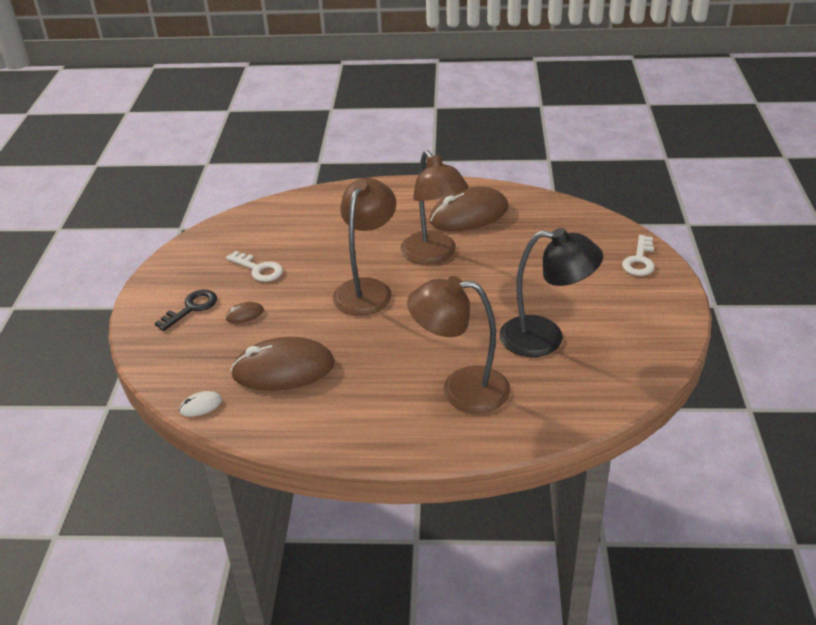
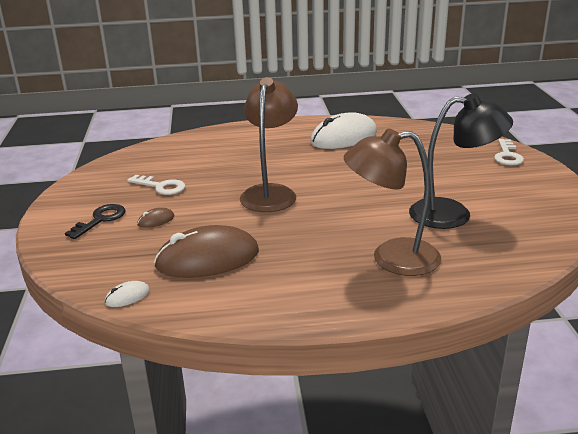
camera: 10 degrees left, 10 degrees down
(433, 255) = (323, 165): brown lamp -> none
(469, 215) = (344, 137): brown mouse -> white mouse

